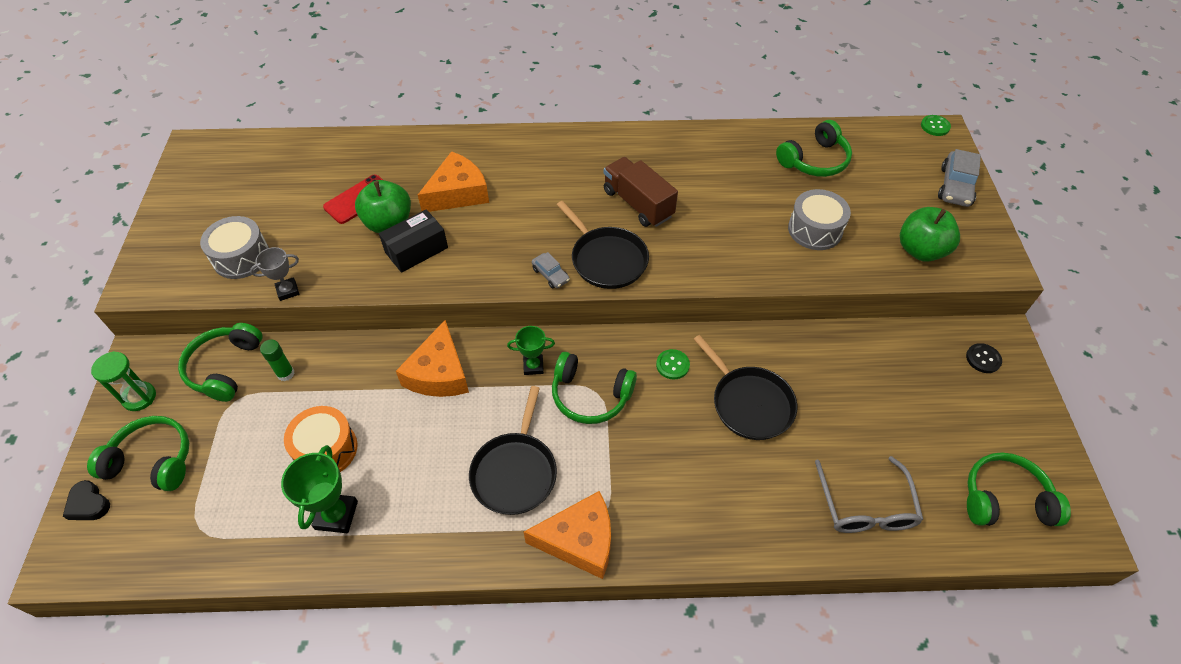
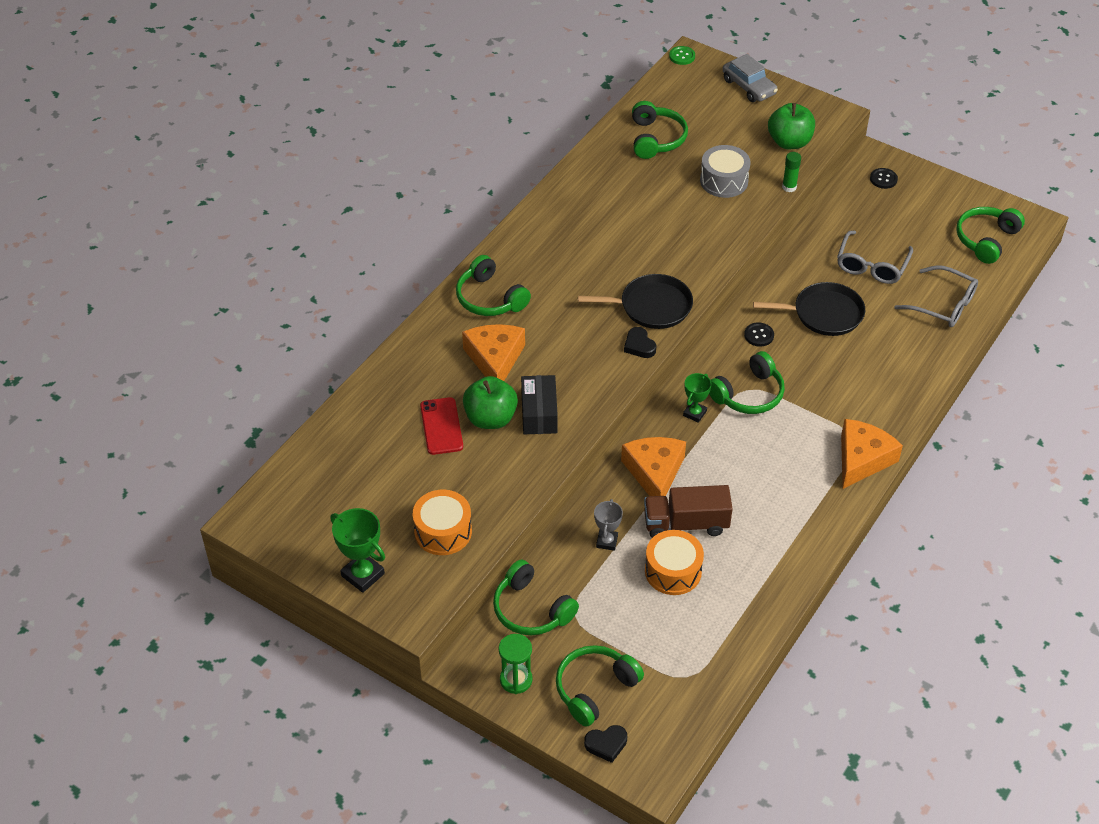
camera: 55 degrees left, 5 degrees down
(241, 257) = (443, 531): grey drum -> orange drum
(285, 374) = (573, 570): green glue stick -> green glue stick (789, 187)
(288, 291) = (513, 513): grey trophy -> grey trophy (607, 541)
(336, 515) = (739, 587): green trophy -> green trophy (363, 575)
(439, 373) = (654, 472): orange cheese -> orange cheese turned 135 degrees counterclockwise
(515, 472) = (781, 468): black pan -> none
(524, 157) = (490, 298): none -> green headphones
(550, 275) = (639, 345): grey car -> black heart
(638, 204) = (609, 259): brown truck -> brown truck (686, 524)
(672, 365) = (759, 335): green button -> black button
(854, 410) = (871, 265): none -> grey glasses

